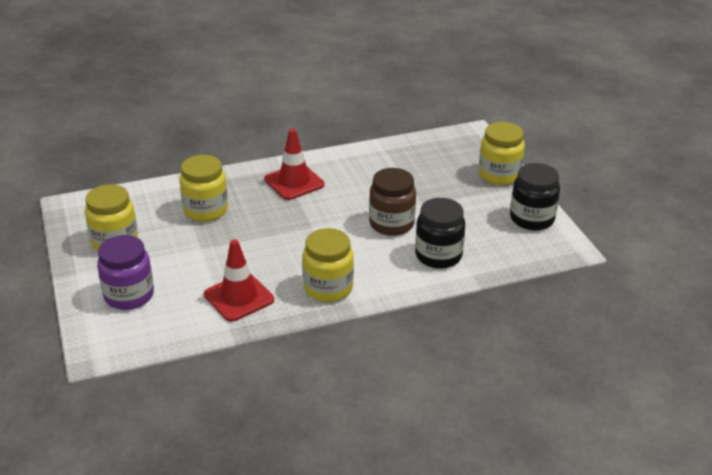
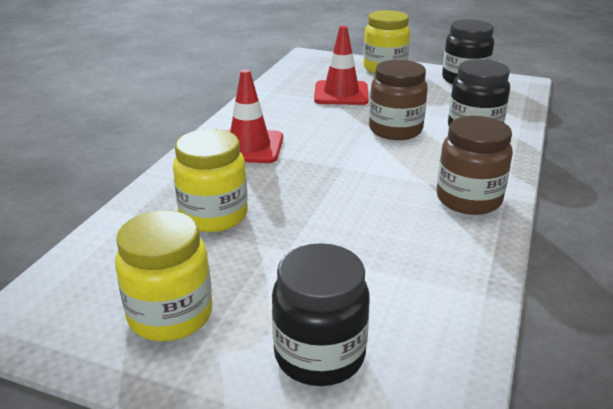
camera: 50 degrees left, 5 degrees down
(129, 295) = (319, 355): purple jar -> black jar
(239, 297) = (425, 262): red traffic cone -> red traffic cone (341, 93)
(328, 288) = (468, 199): yellow jar -> brown jar

